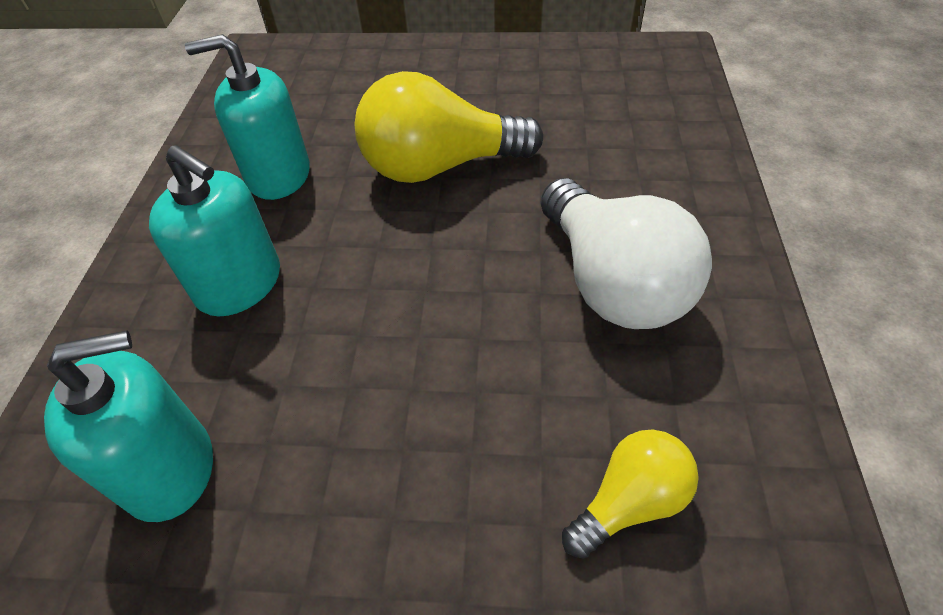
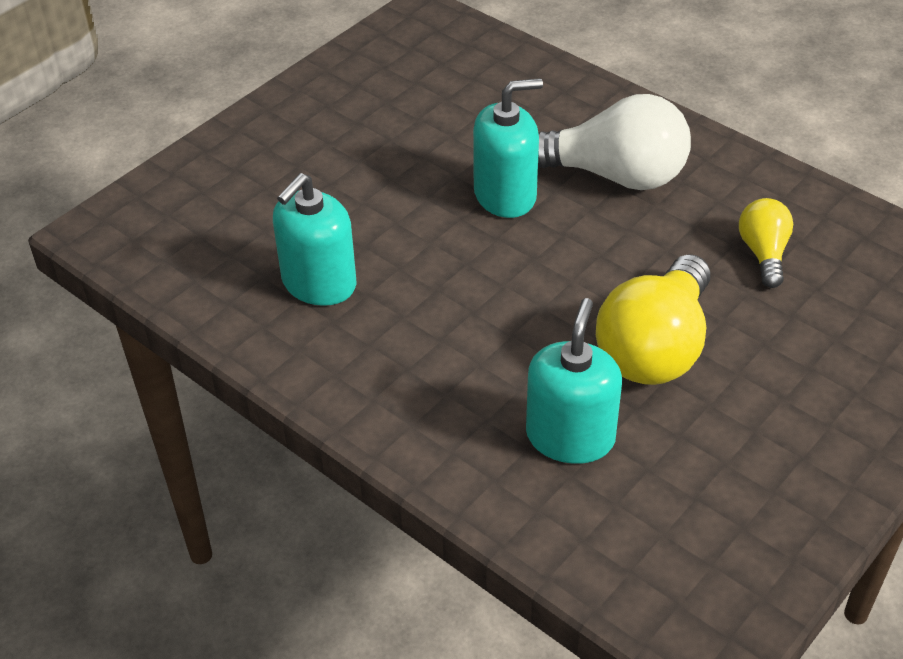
camera: 55 degrees left, 5 degrees down
(240, 284) = (429, 349): turquoise soap dispenser -> turquoise soap dispenser (505, 195)
(440, 166) = (414, 193): yellow light bulb -> yellow light bulb (655, 347)

